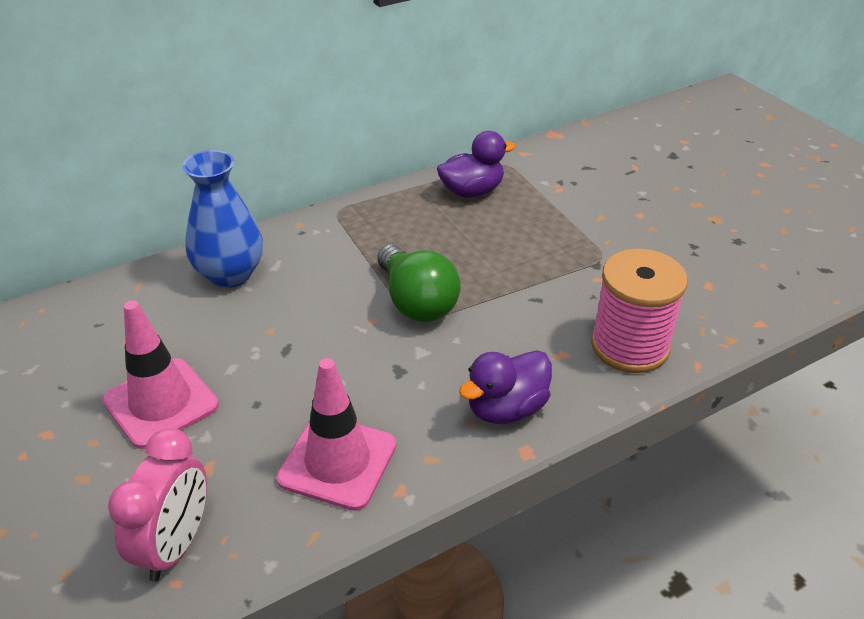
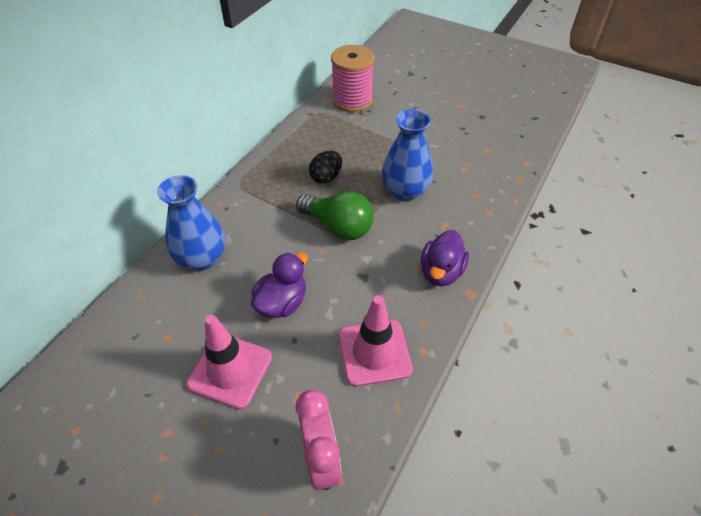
camera: 30 degrees left, 10 degrees up
(449, 240) = (326, 177): none -> black egg
(472, 191) = (314, 138): purple duck -> purple duck (282, 303)
(541, 293) = (405, 191): none -> blue vase
(630, 346) = (475, 204): pink spool -> pink spool (352, 100)

